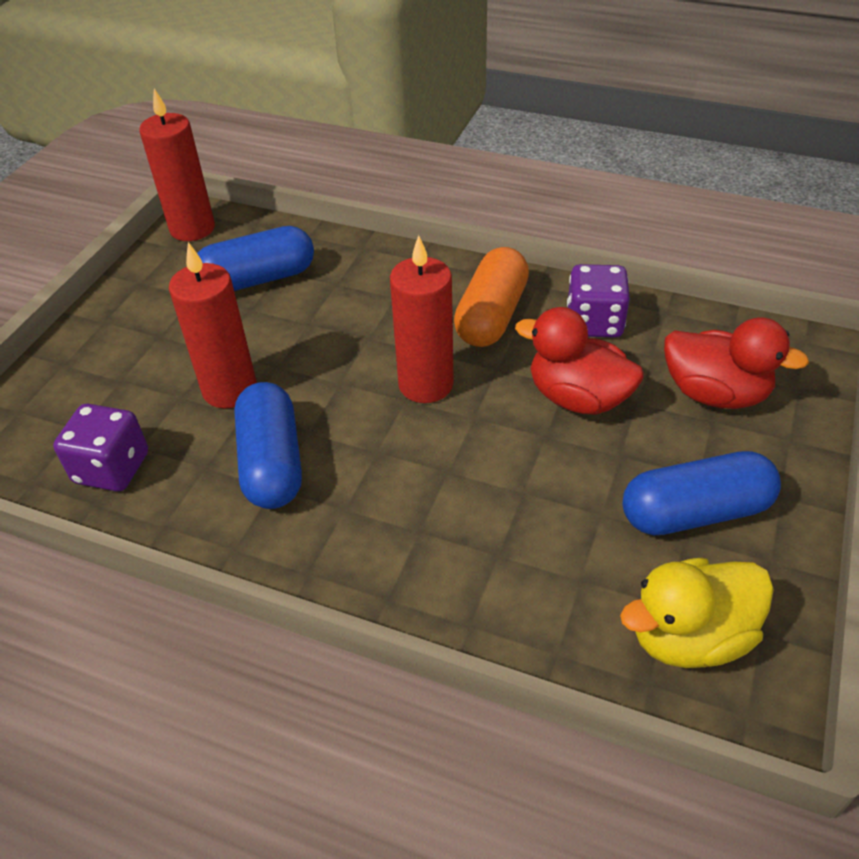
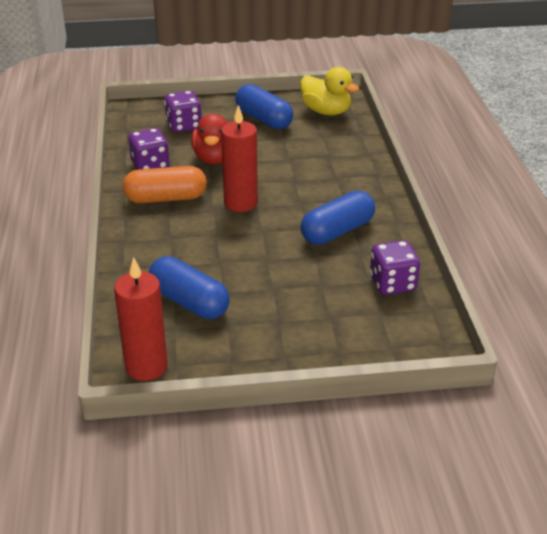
camera: 120 degrees left, 10 degrees down
(229, 389) = (300, 268): red candle -> none
(715, 393) = (184, 125): red duck -> purple dice

